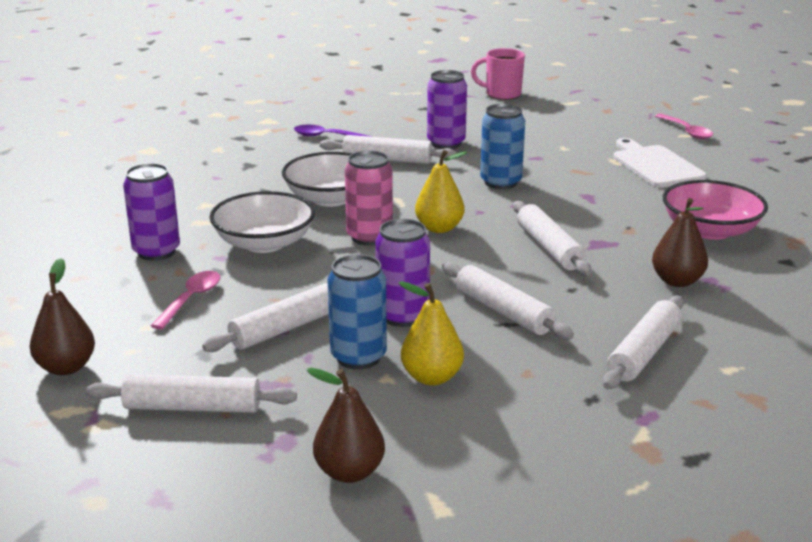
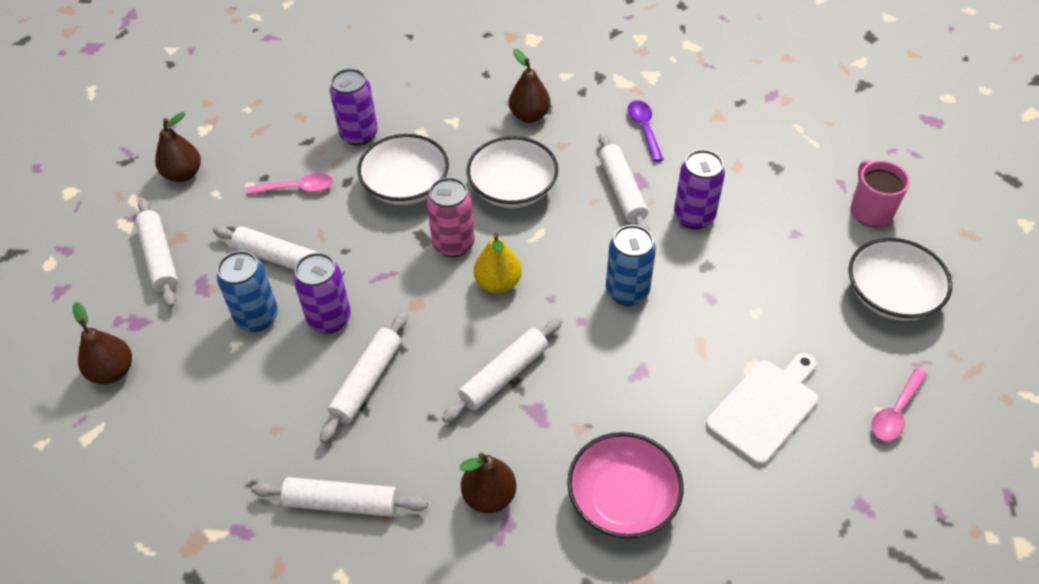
camera: 65 degrees right, 25 degrees up
(247, 173) = (529, 115): none -> brown pear
(431, 377) = (245, 372): yellow pear -> none
(585, 108) = (891, 295): none -> white bowl

